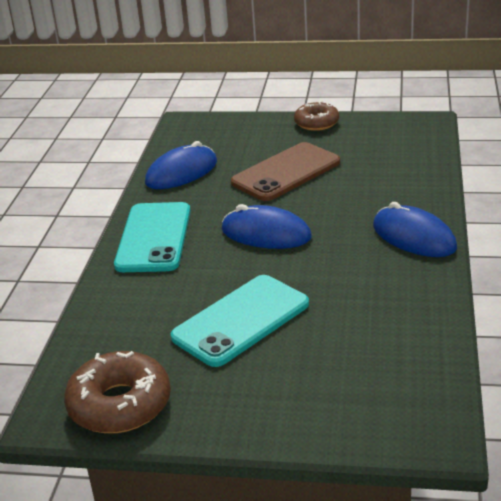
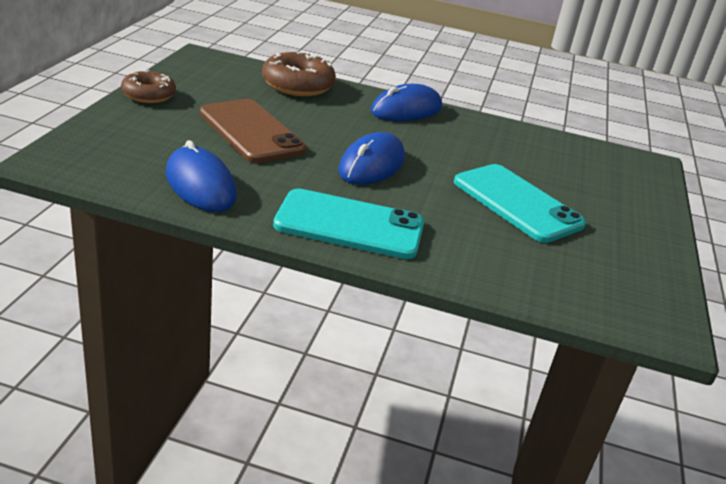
camera: 90 degrees left, 0 degrees up
(120, 404) = (642, 283): brown donut -> brown donut (297, 85)

